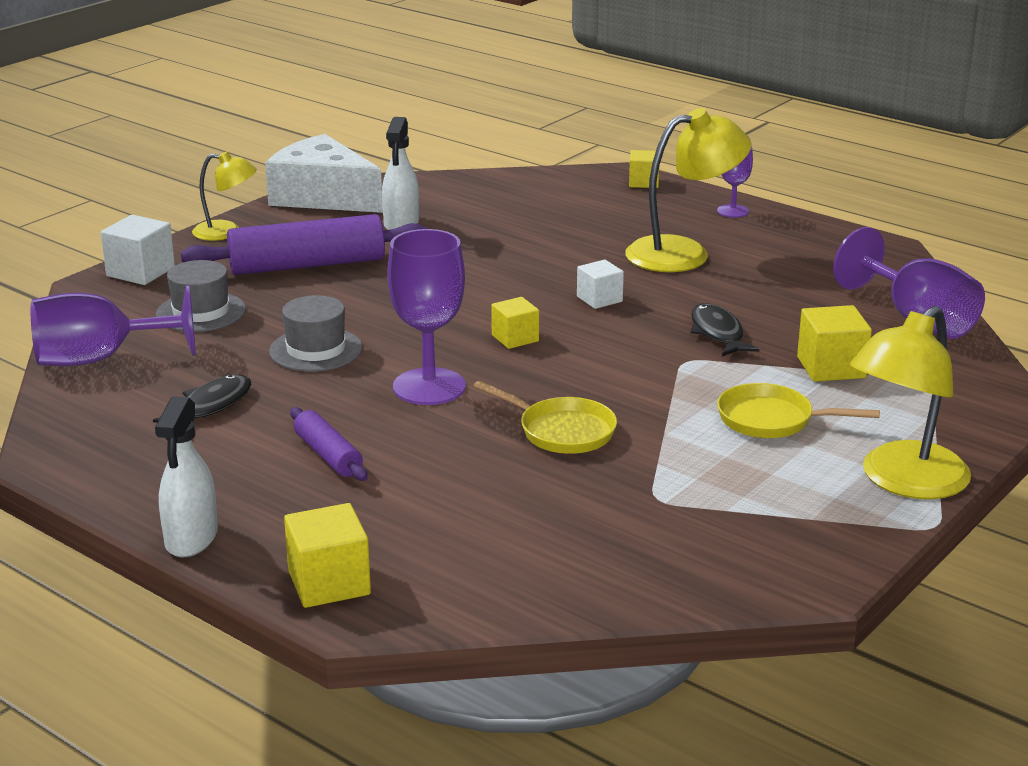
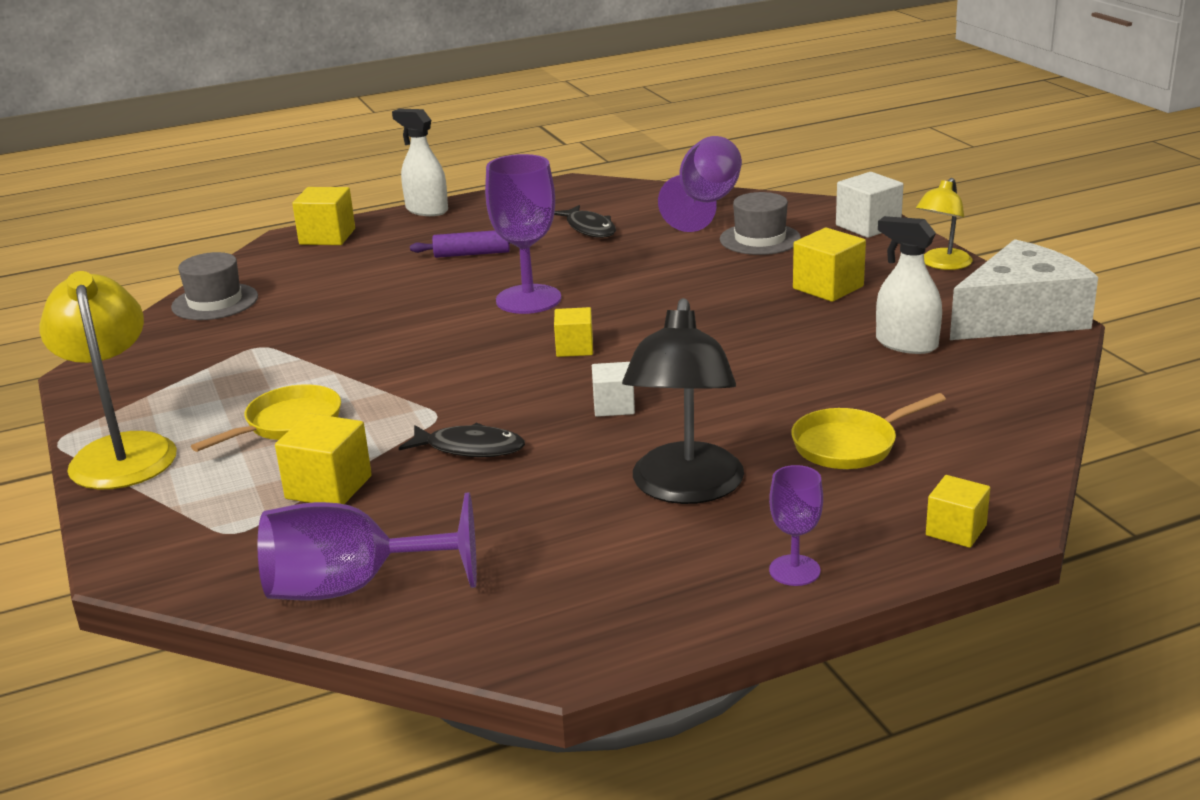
camera: 120 degrees right, 0 degrees up
(307, 265) = (828, 287): purple rolling pin -> yellow cube
(316, 350) = (642, 270): grey hat -> grey hat (215, 302)
(561, 431) = (395, 333): yellow pan -> yellow pan (850, 445)
(683, 253) = (685, 489): yellow lamp -> black lamp

